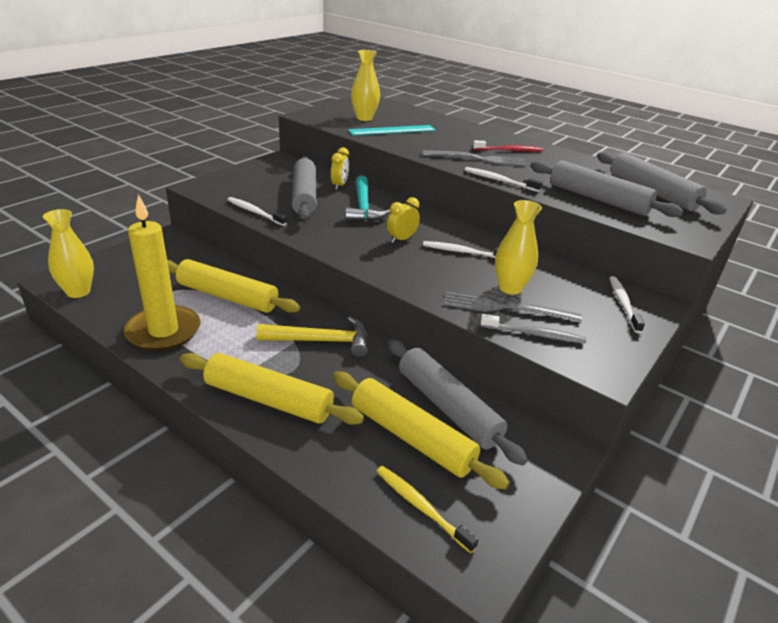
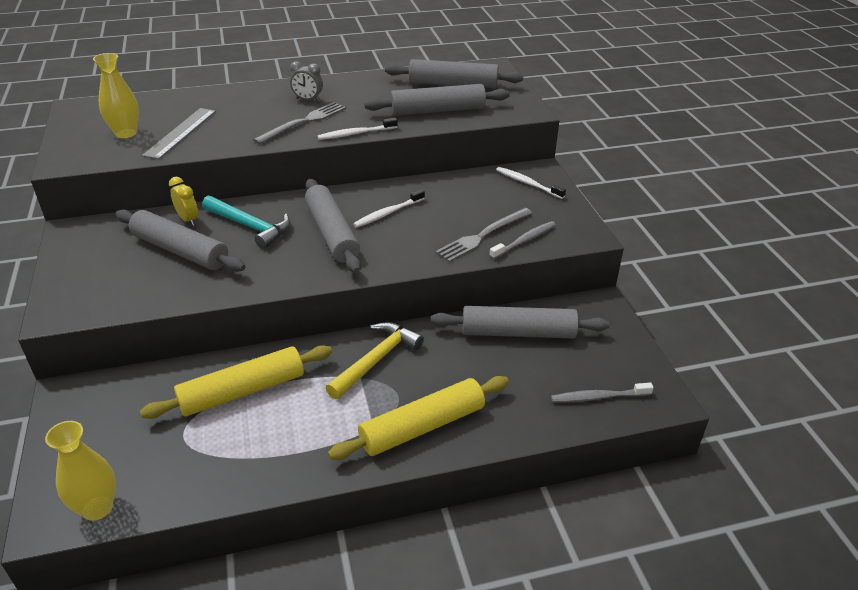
camera: 50 degrees left, 5 degrees up
(163, 331) = (253, 460): yellow candle -> none
(255, 212) = (172, 296): white toothbrush -> none
(392, 130) = (180, 133): turquoise ruler -> grey ruler
(401, 239) = (332, 233): yellow clock -> grey rolling pin
(411, 437) = (532, 367): yellow rolling pin -> none
(421, 507) = (599, 397): yellow toothbrush -> grey toothbrush
(508, 150) = (308, 100): red toothbrush -> grey clock
(510, 288) = (460, 219): yellow vase -> none

